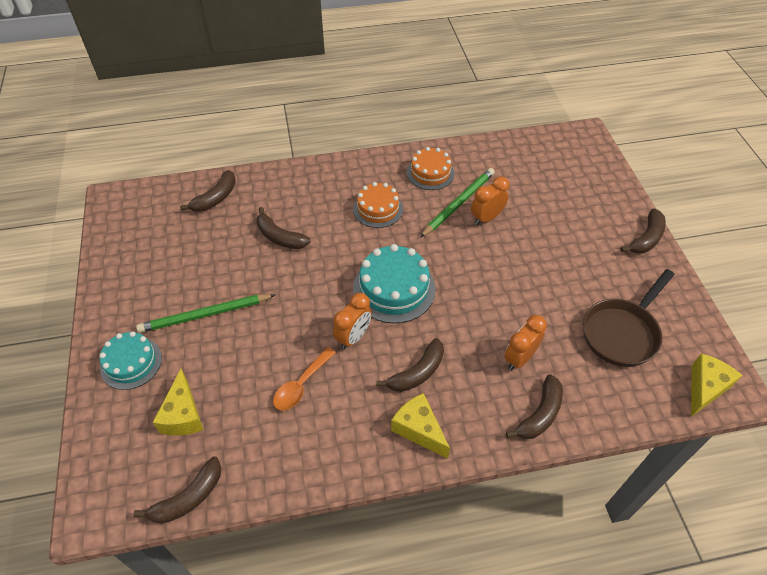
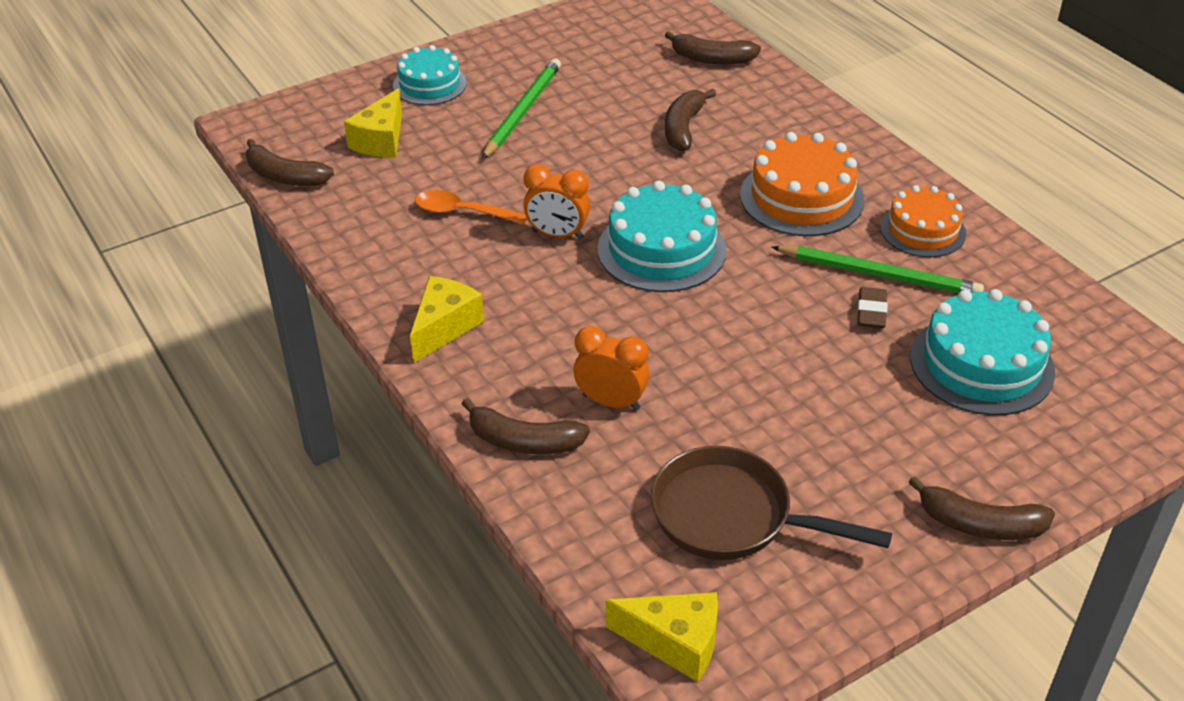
camera: 70 degrees right, 10 degrees down
(183, 415) = (381, 140): yellow cheese -> yellow cheese turned 45 degrees counterclockwise
(205, 315) = (522, 111): green pencil -> green pencil turned 60 degrees clockwise
(378, 209) = (801, 197): orange cake -> orange cake, size x1.50
(417, 373) = (531, 305): brown banana -> none
(486, 218) = (871, 312): orange clock -> brown eraser
(540, 193) = (981, 364): none -> turquoise cake

